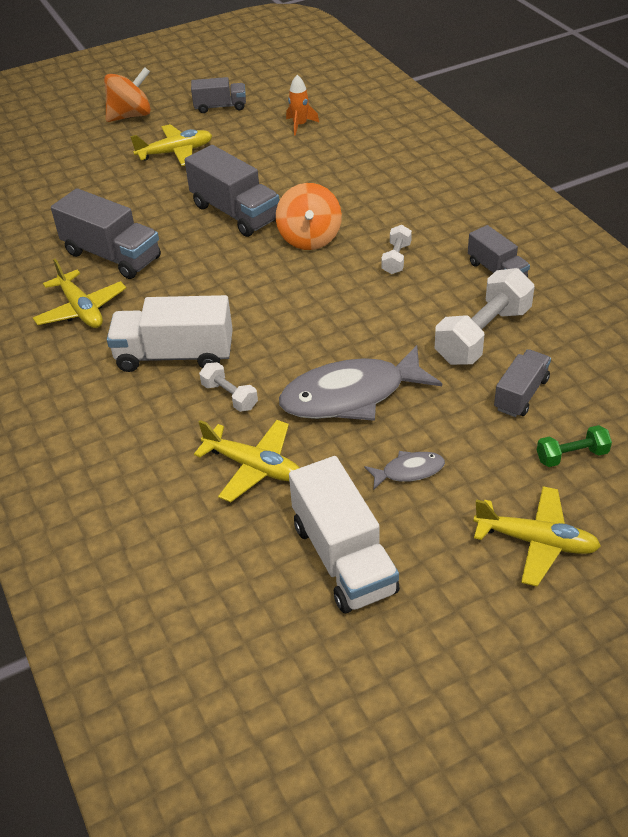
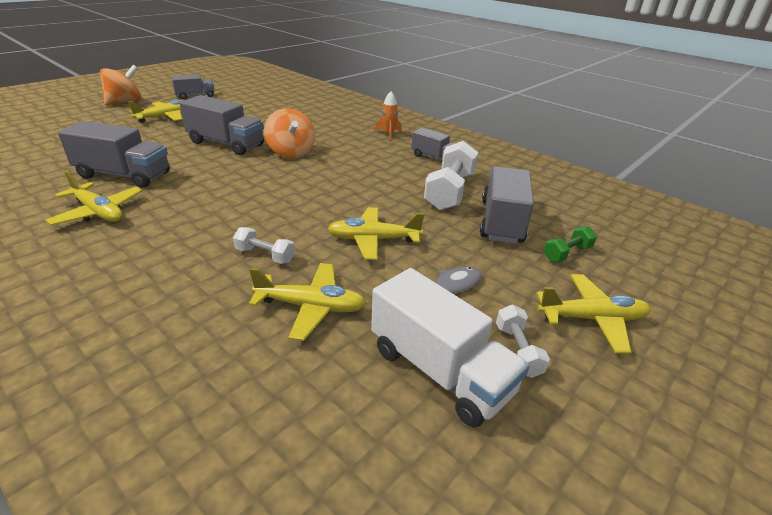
camera: 25 degrees left, 10 degrees down
(175, 355) = (201, 233): white truck -> none
(300, 125) = (257, 101): orange rocket -> orange rocket (388, 134)
(351, 395) = (373, 240): grey fish -> yellow plane
(396, 259) = (361, 158): white dumbbell -> white dumbbell (517, 350)
(521, 394) = (501, 221): grey truck -> grey truck, size x1.66

